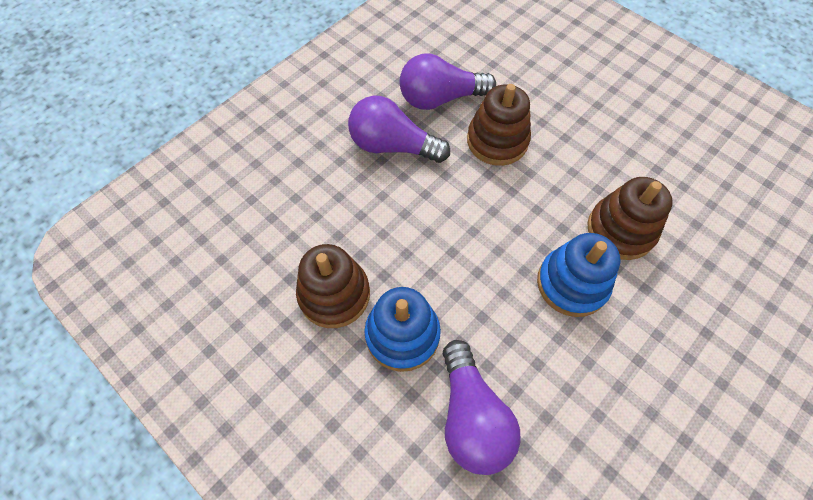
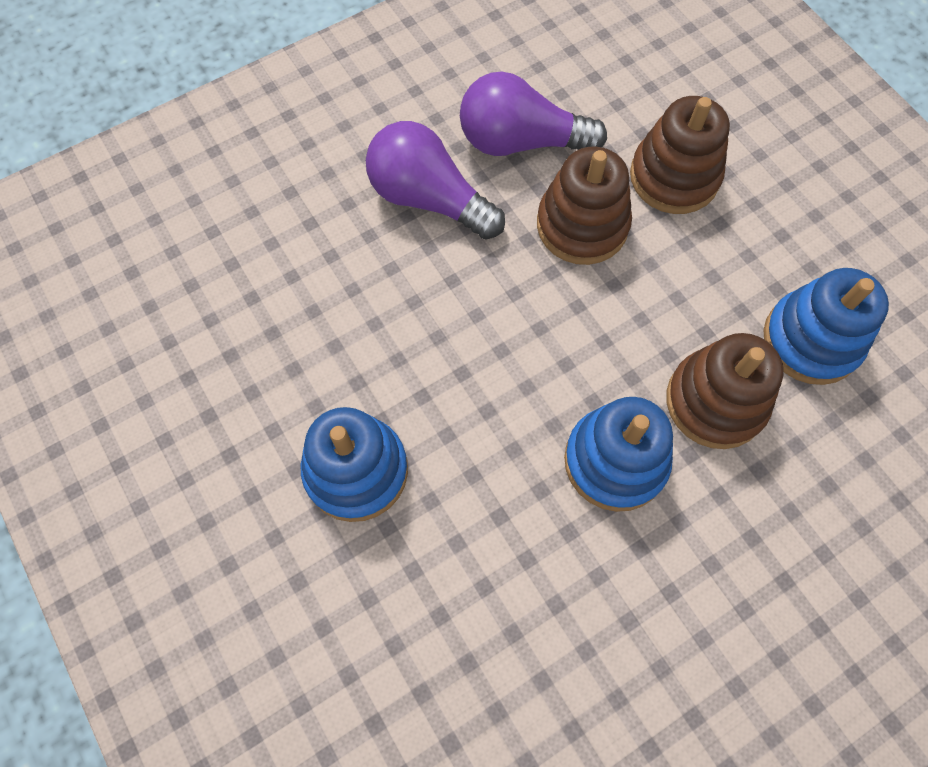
camera: 15 degrees right, 5 degrees up
(334, 294) = (283, 392): brown stacking toy -> brown stacking toy (674, 177)
(471, 416) = (412, 603): purple light bulb -> none
(663, 178) = (811, 340): none -> blue stacking toy

